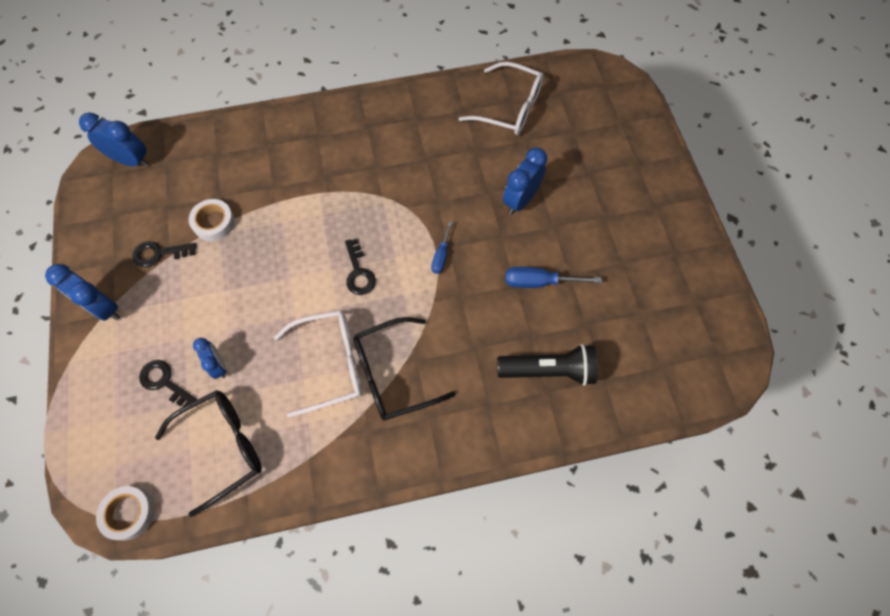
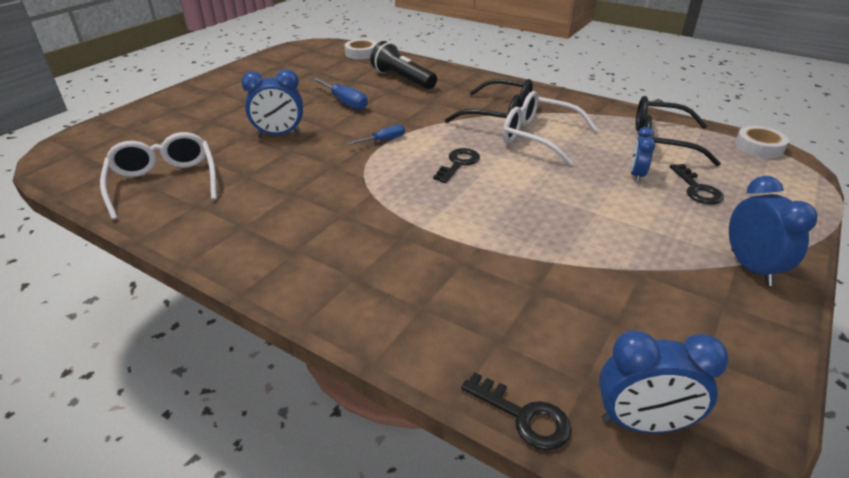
camera: 135 degrees left, 30 degrees down
(131, 161) = (642, 423): blue clock -> blue clock turned 60 degrees counterclockwise
(159, 253) = (654, 278): black key -> black key (524, 416)
(214, 223) = (564, 269): white tape -> white tape (361, 53)

